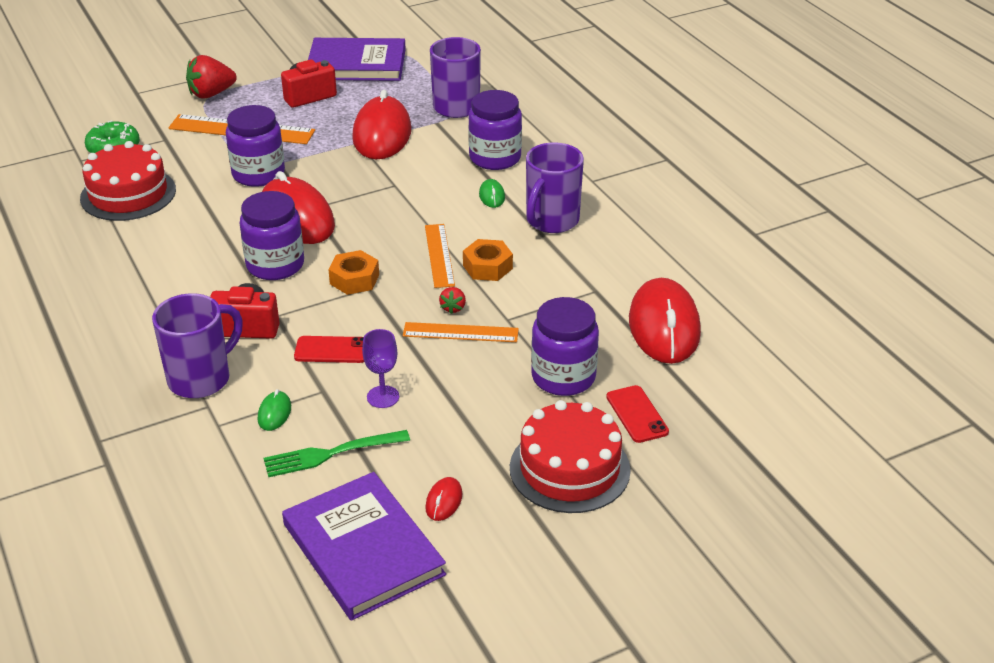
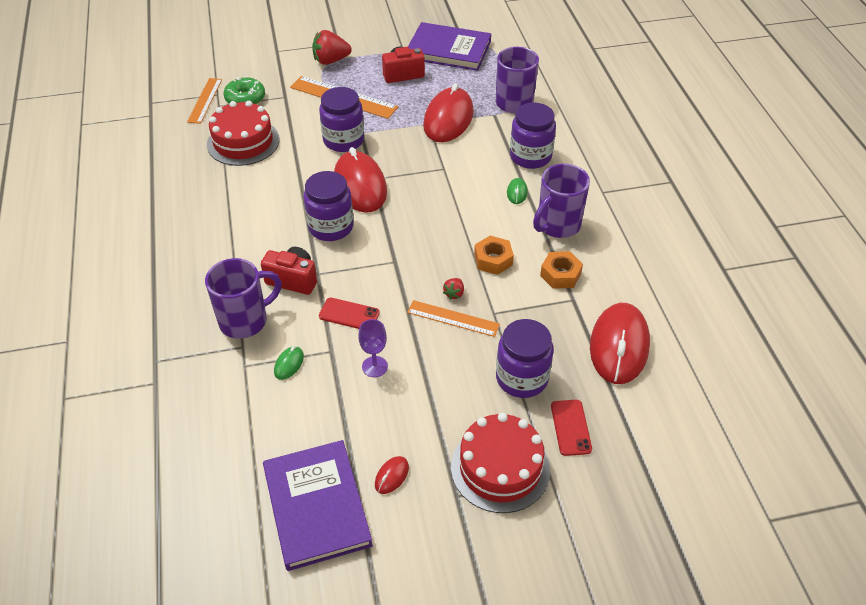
camera: 15 degrees right, 10 degrees up
(331, 454) = (319, 411): green fork -> none
(354, 279) = (386, 252): orange nut -> orange nut (560, 275)
(439, 255) = (458, 241): orange ruler -> orange ruler (205, 100)

